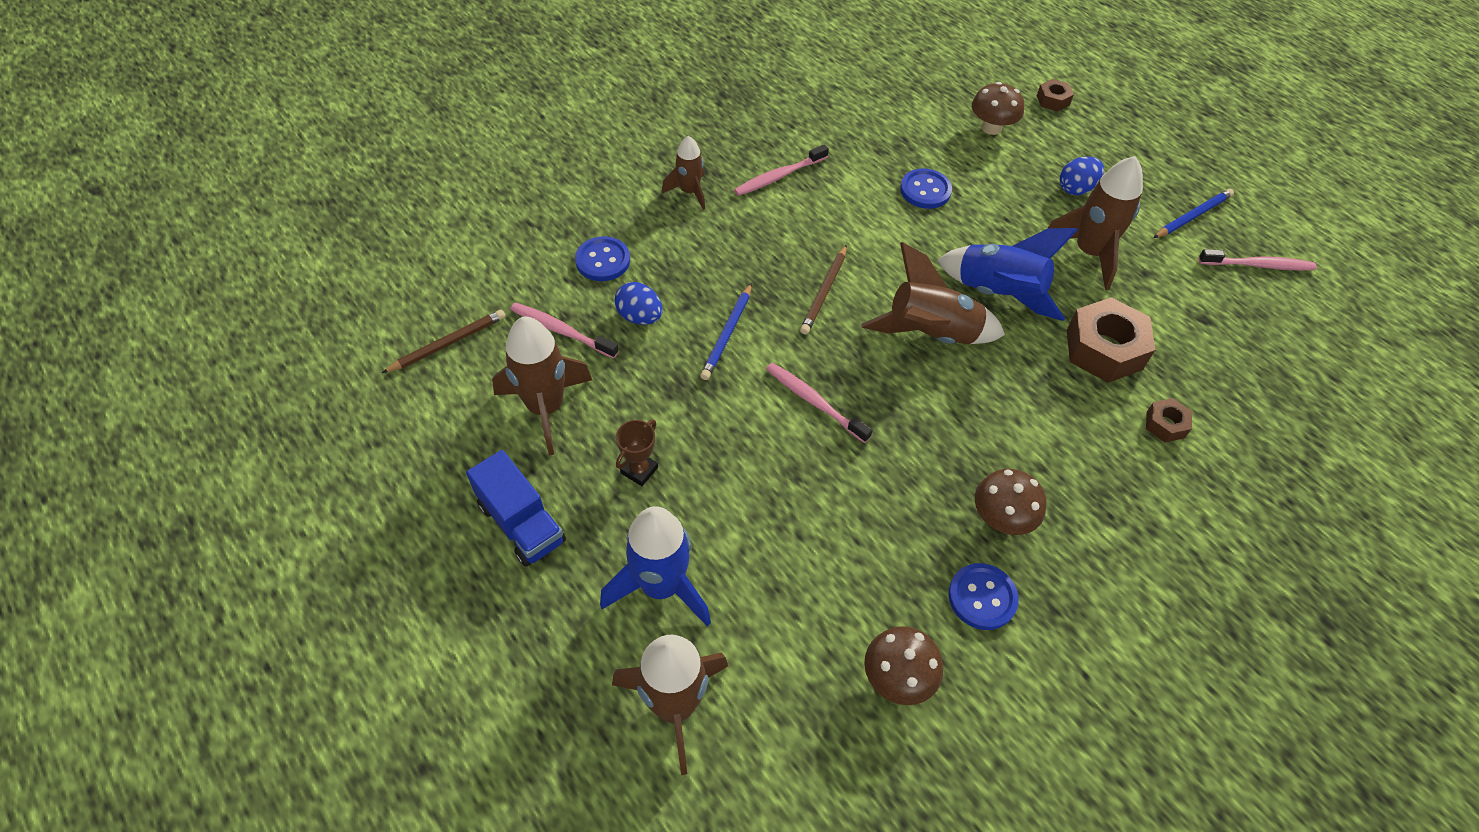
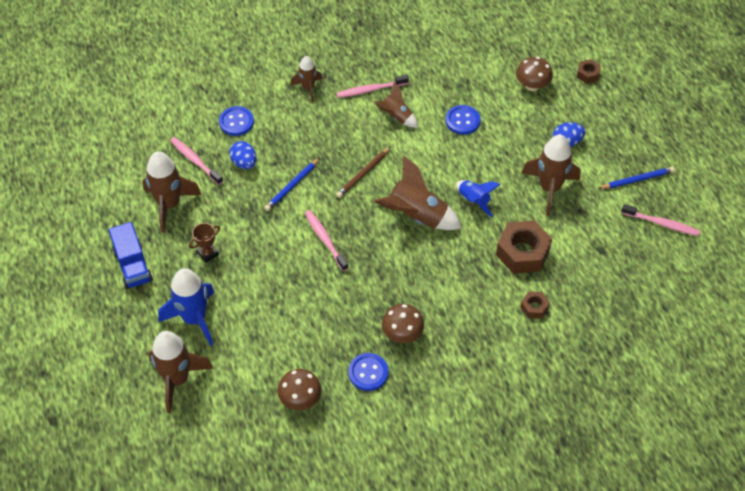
camera: 20 degrees right, 0 degrees up
(448, 343) = (128, 153): brown pencil -> none
(832, 204) = (396, 117): none -> brown rocket
(998, 293) = (474, 201): blue rocket -> blue rocket, size x0.59

